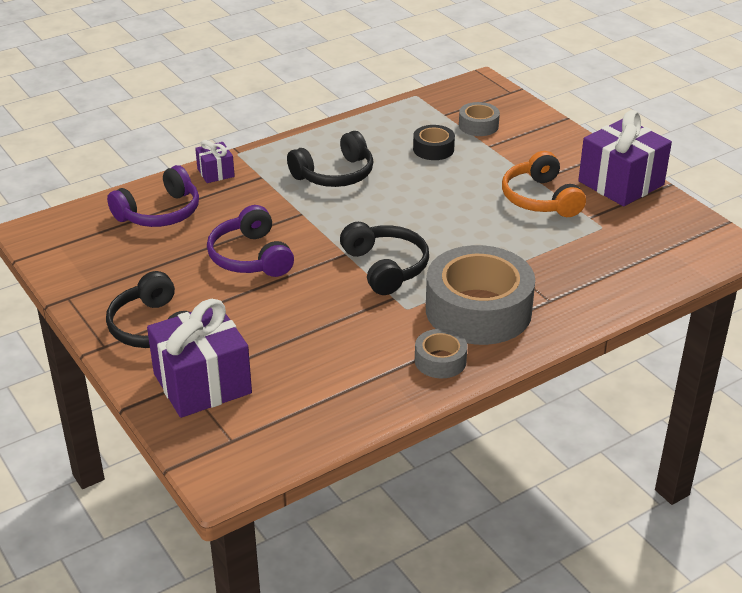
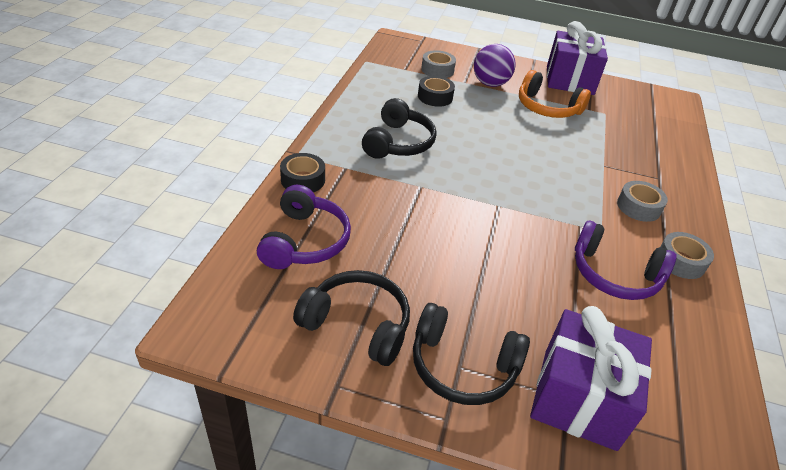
camera: 45 degrees left, 5 degrees up
(215, 173) = (303, 180): purple gift -> black tape
(250, 257) = (438, 245): purple headphones -> purple headphones (614, 274)
(386, 267) = (540, 203): black headphones -> black headphones (357, 324)
(478, 310) = (638, 207): grey tape -> grey tape, size x0.46
(515, 156) = (490, 84): none -> purple ball

